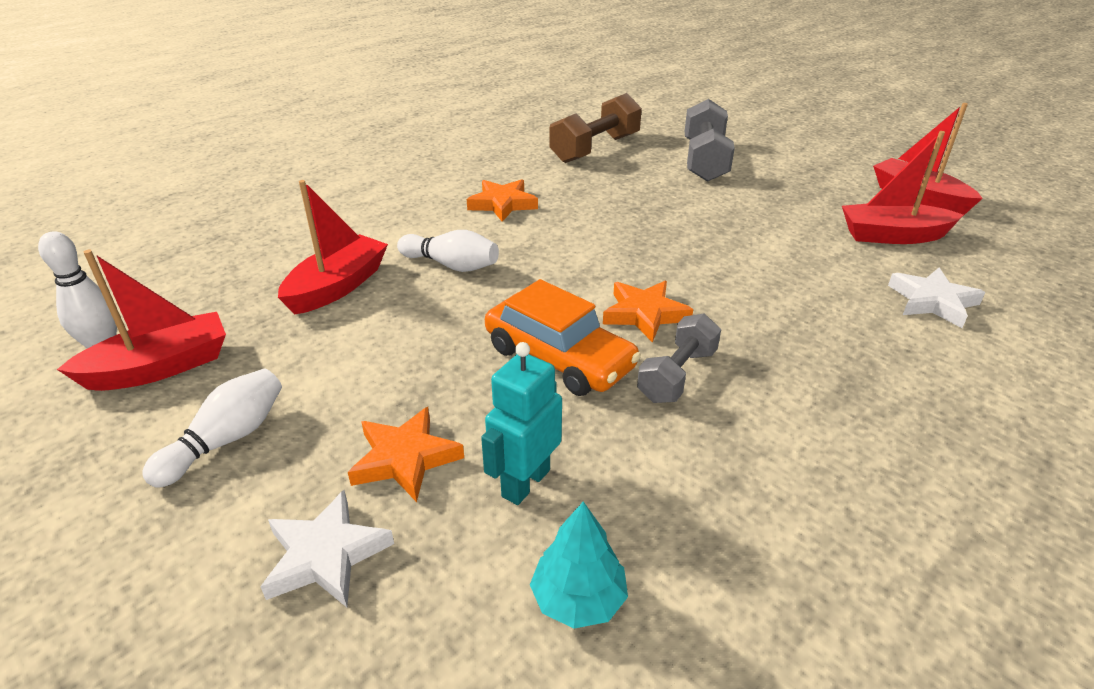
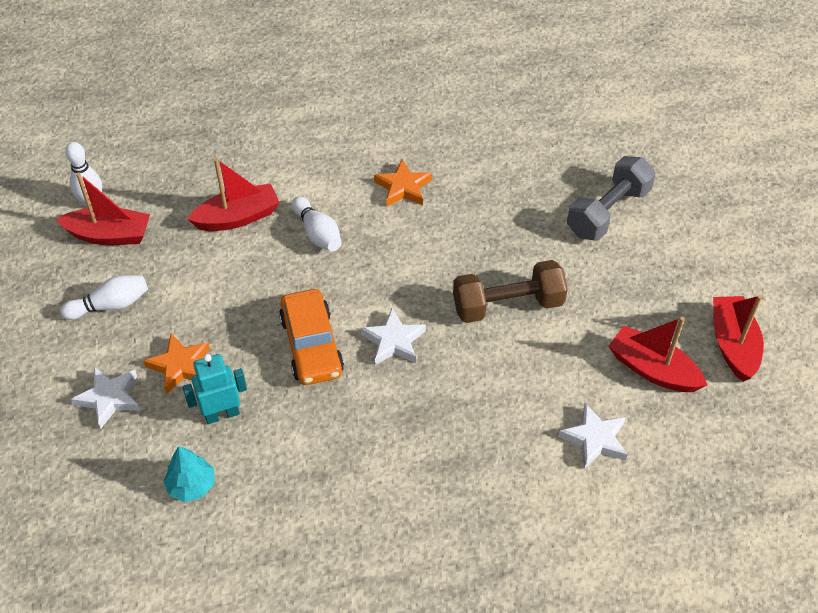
camera: 35 degrees right, 15 degrees up
(595, 149) = (535, 154): brown dumbbell -> brown dumbbell (507, 305)
(645, 314) = (394, 341): orange star -> white star
(677, 375) = (363, 396): grey dumbbell -> none

